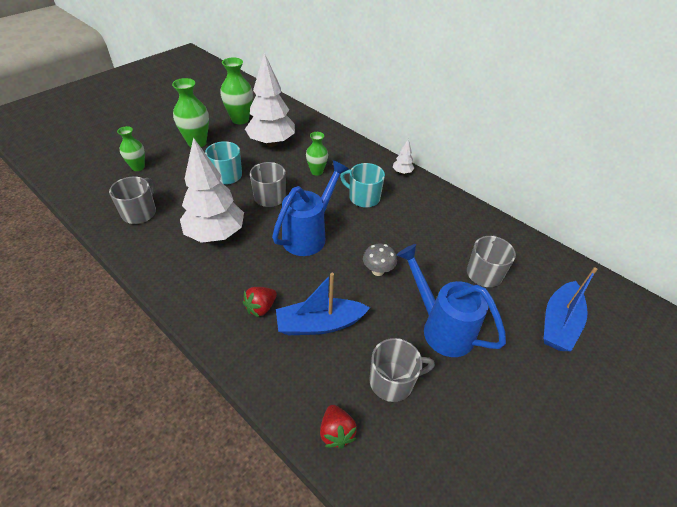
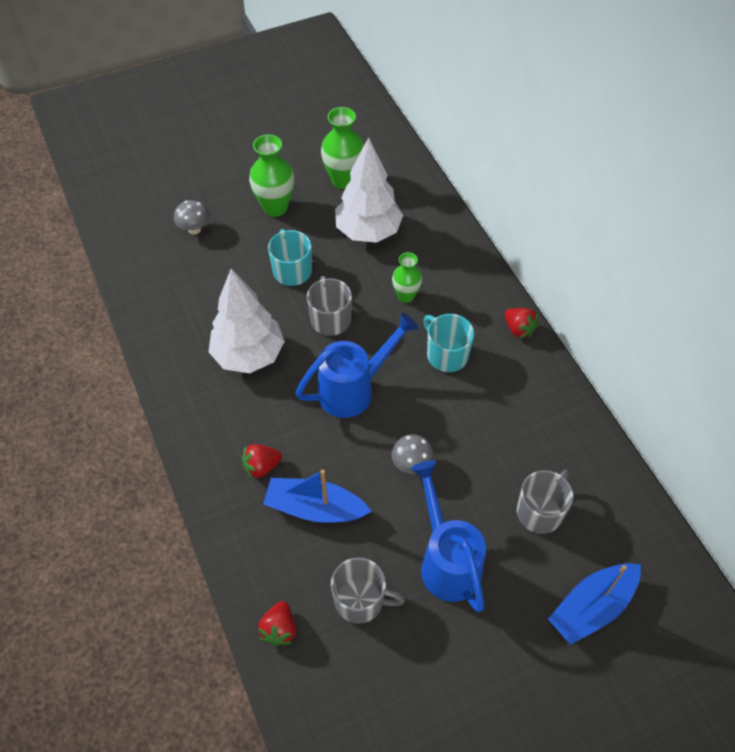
camera: 25 degrees right, 10 degrees up
(138, 167) = (194, 229): green vase -> grey mushroom
(140, 212) = (177, 299): grey mug -> none
(402, 172) = (518, 329): white tree -> red strawberry

